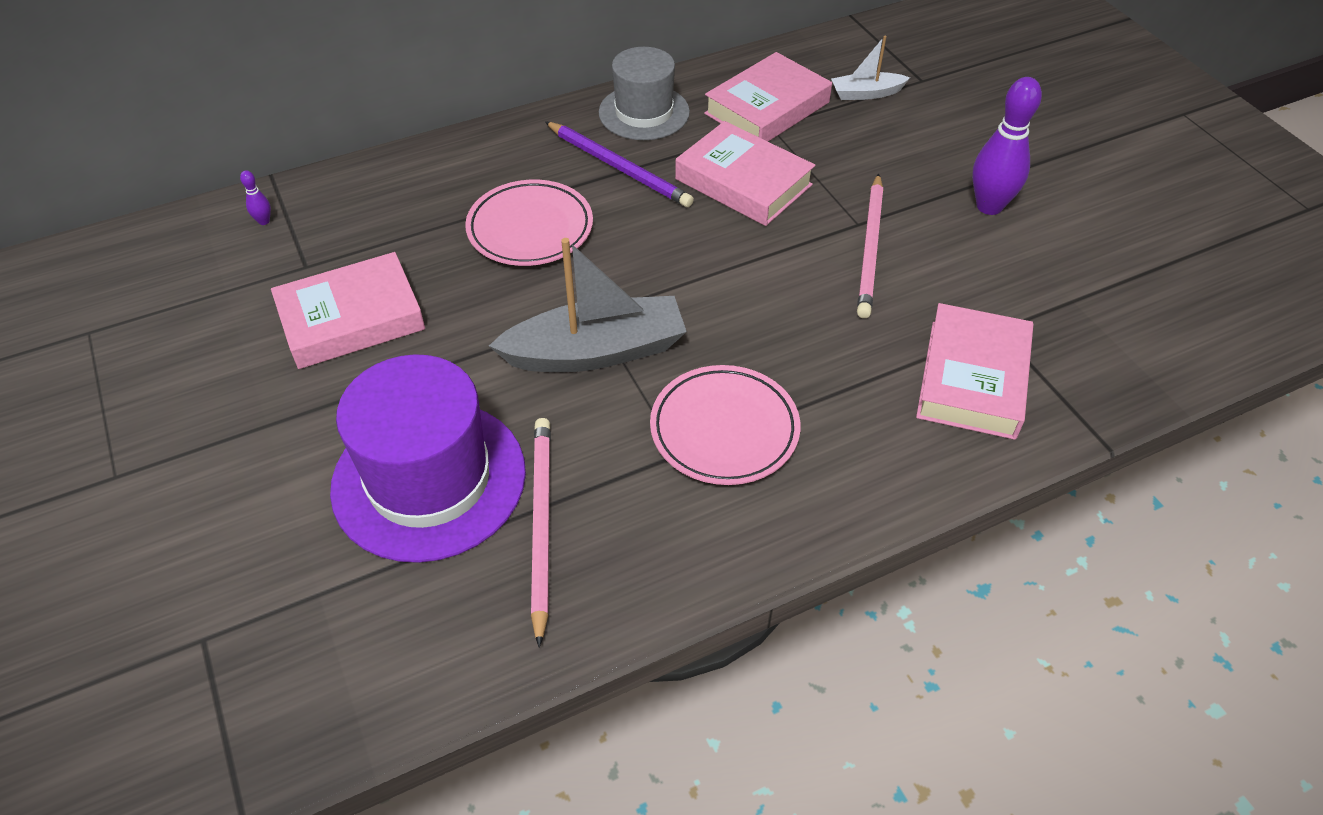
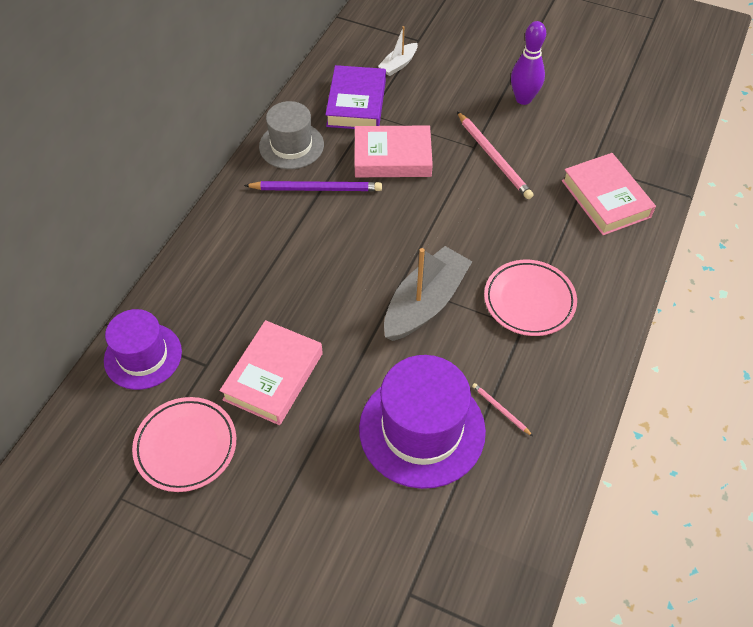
camera: 40 degrees left, 5 degrees up
(264, 221) = (143, 356): purple bowling pin -> purple hat
(530, 229) = (310, 257): pink plate -> pink plate (186, 446)
(541, 524) = (500, 409): pink pencil -> pink pencil, size x0.49
(767, 108) = (356, 103): pink book -> purple book

